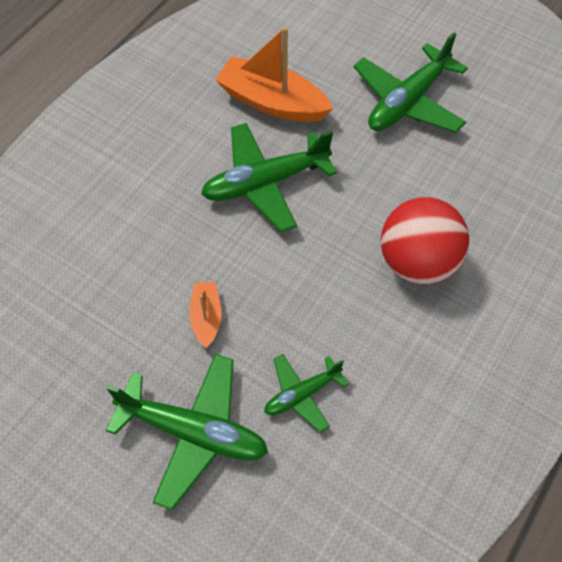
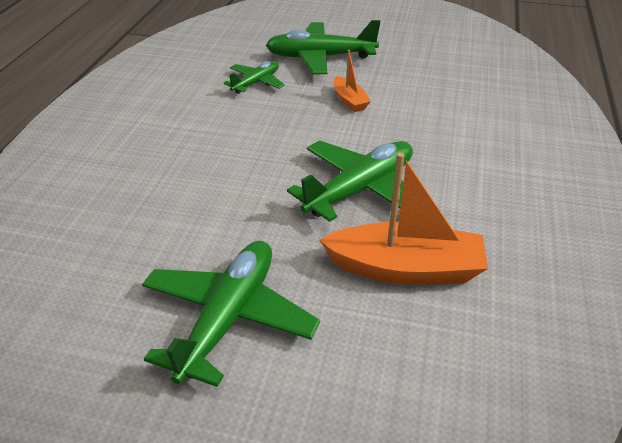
camera: 160 degrees right, 20 degrees down
(417, 262) = (183, 166): red ball -> none

